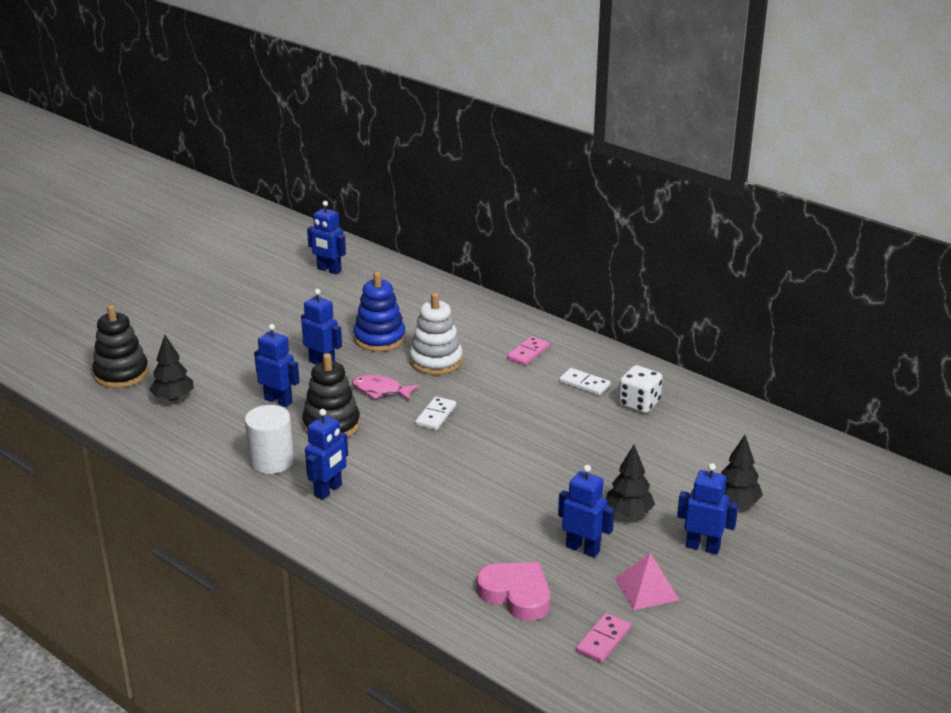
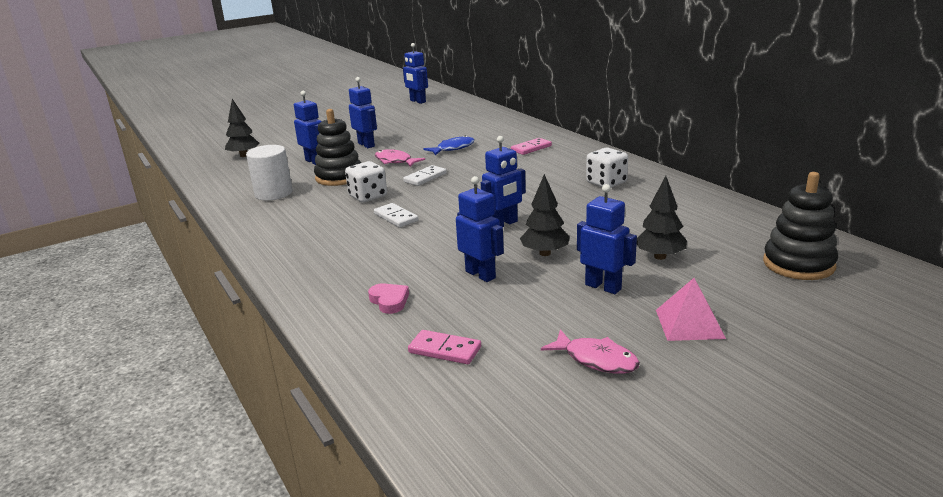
camera: 20 degrees right, 5 degrees down
(121, 374) = (224, 142): black stacking toy -> black stacking toy (798, 264)
(328, 490) = (298, 214): blue robot -> blue robot (503, 224)
(379, 338) = (421, 135): blue stacking toy -> none
(390, 453) = (368, 196): none -> white dice
(436, 361) = (453, 148): white stacking toy -> blue fish
(516, 594) = (389, 301): pink heart -> pink heart, size x0.57
(584, 384) = (565, 168): white domino -> white domino (396, 217)
(603, 640) = (445, 350): pink domino -> pink domino turned 60 degrees clockwise
(647, 589) = (522, 313): pink pyramid -> pink pyramid (689, 324)
(734, 627) = (596, 359): none -> pink fish

